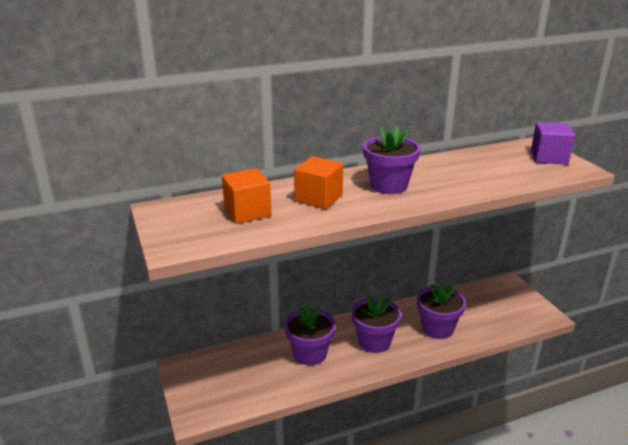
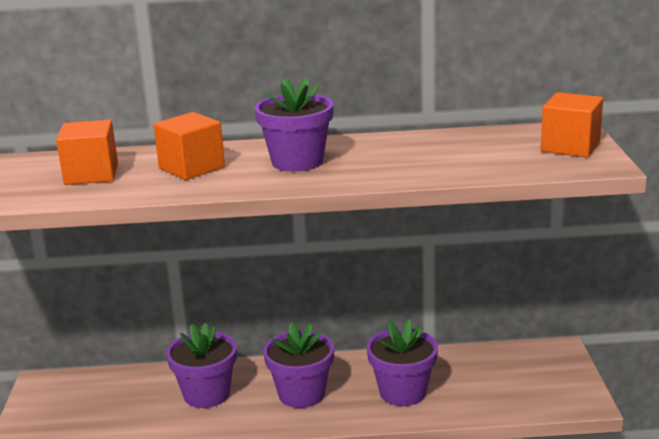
camera: 20 degrees right, 5 degrees down
(549, 157) = (570, 147): purple cube -> orange cube

